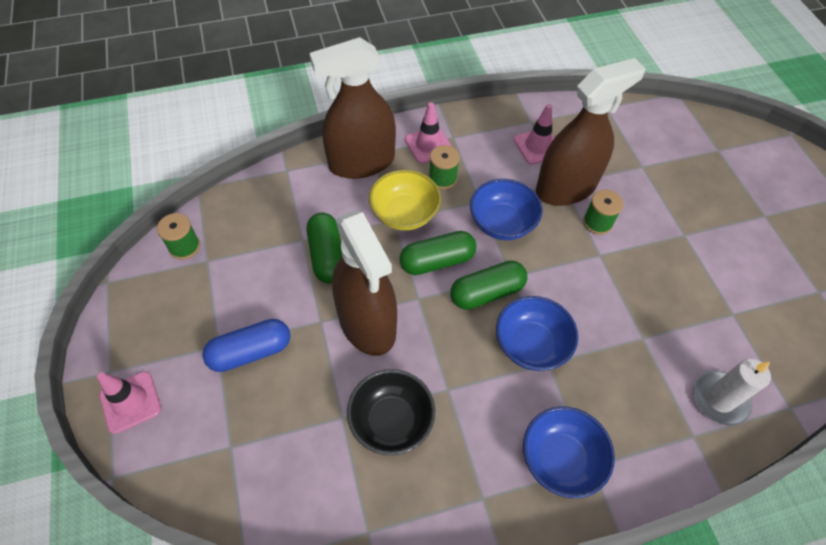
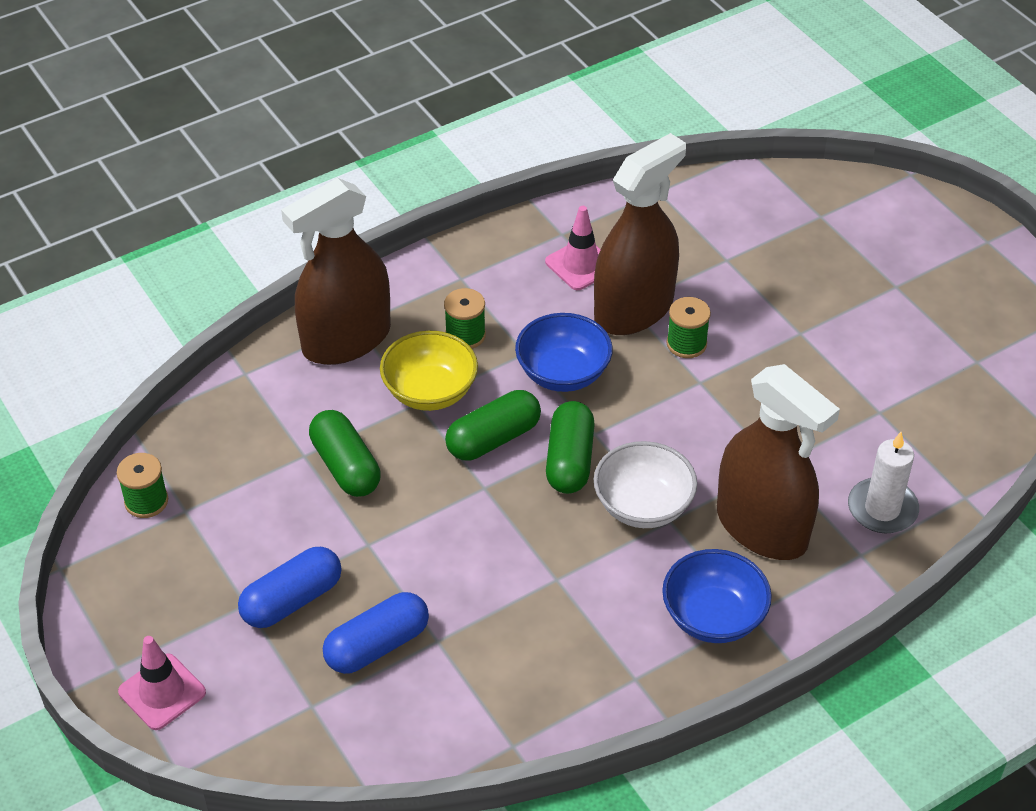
camera: 15 degrees left, 10 degrees down
(296, 408) = (377, 645): none -> blue capsule
(367, 323) = (429, 531): brown spray bottle -> brown spray bottle (762, 527)
(391, 421) = (499, 629): black bowl -> none
(428, 145) = (431, 296): pink traffic cone -> none
(487, 293) = (570, 460): green capsule -> green capsule turned 45 degrees counterclockwise
(531, 345) = (643, 506): blue bowl -> white bowl

